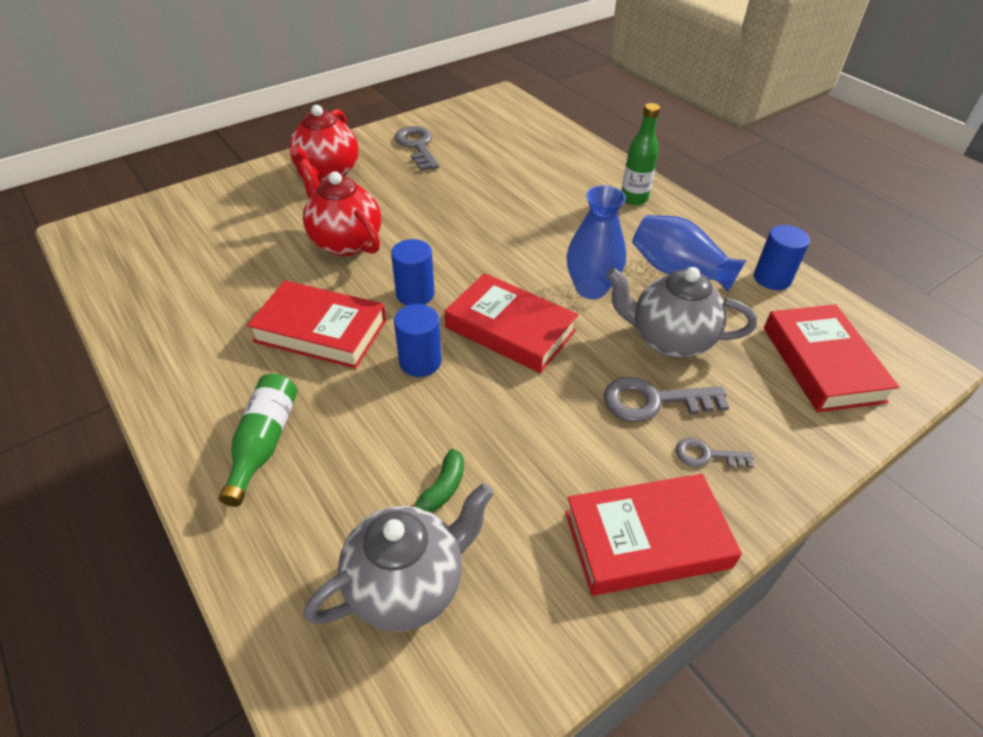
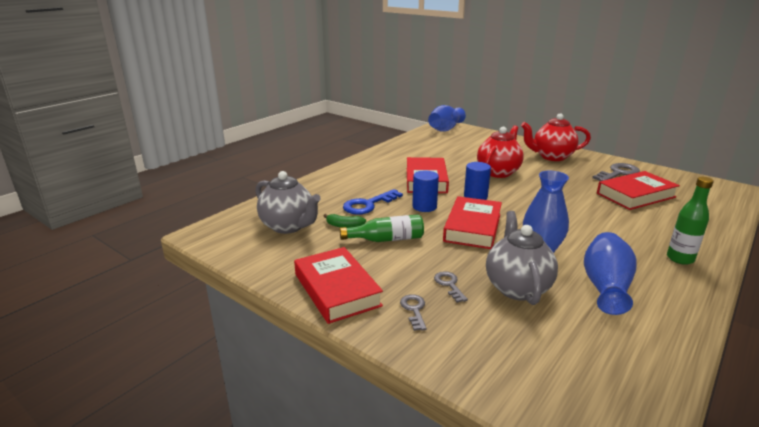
camera: 75 degrees right, 20 degrees down
(108, 238) = (445, 129): none -> blue vase
(264, 443) = (350, 183): green bottle -> green bottle (386, 239)
(376, 435) = (368, 205): none -> blue key
(653, 401) = (449, 285): grey key -> grey key, size x0.58
(772, 278) = (657, 341): blue cylinder -> none
(822, 364) = (561, 373): red book -> red book (635, 195)

